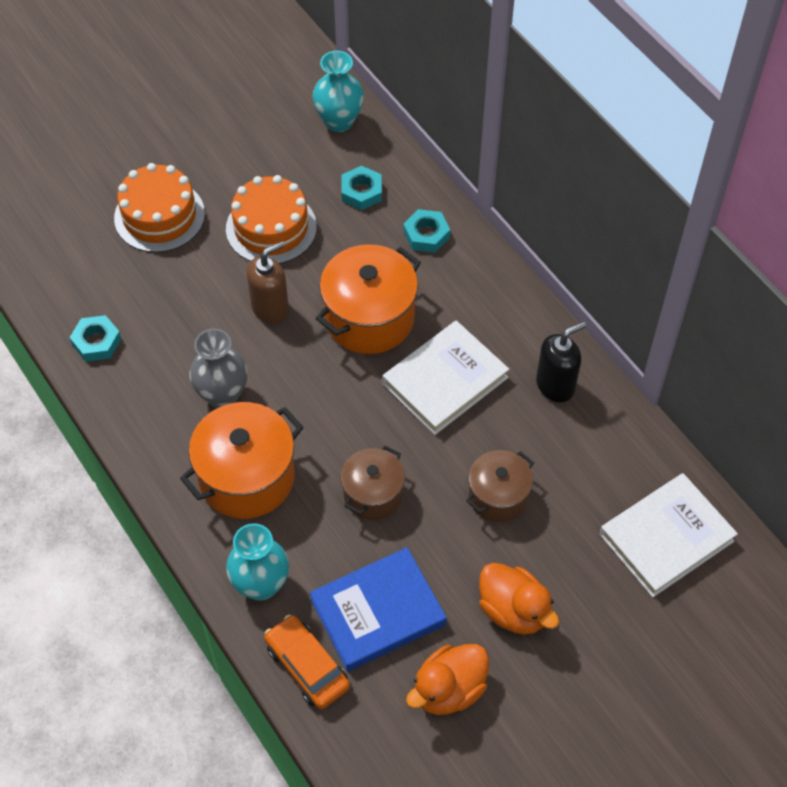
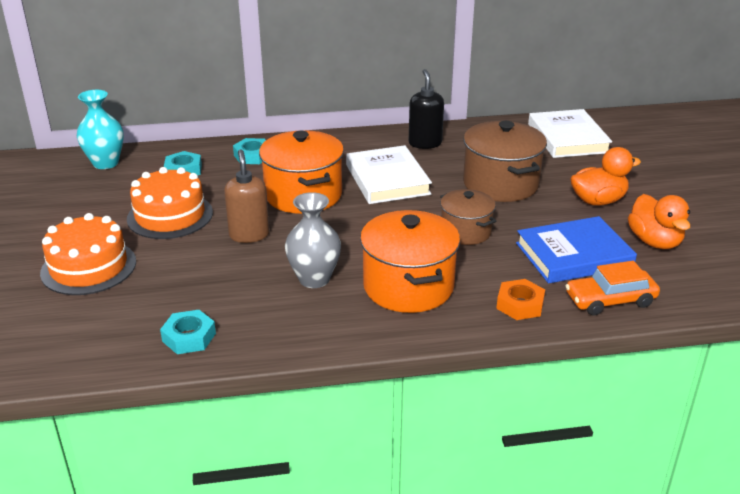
camera: 65 degrees left, 25 degrees down
(261, 585) = (520, 304): turquoise vase -> orange nut
(378, 612) = (573, 255): blue book -> blue book turned 75 degrees clockwise
(498, 496) = (500, 184): brown pot -> brown pot, size x1.63

